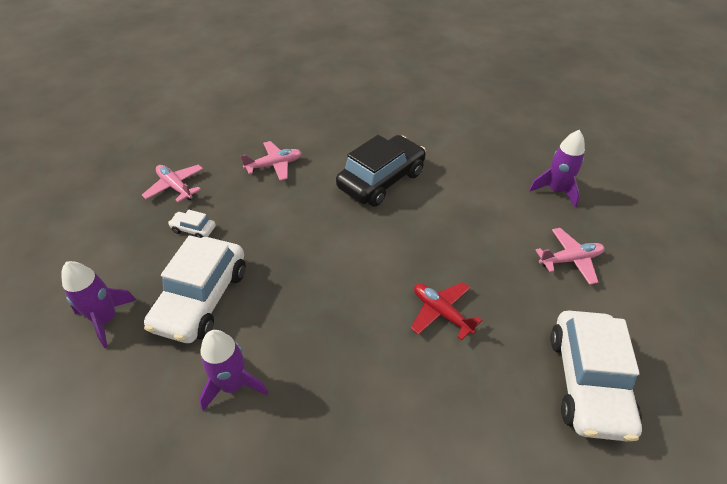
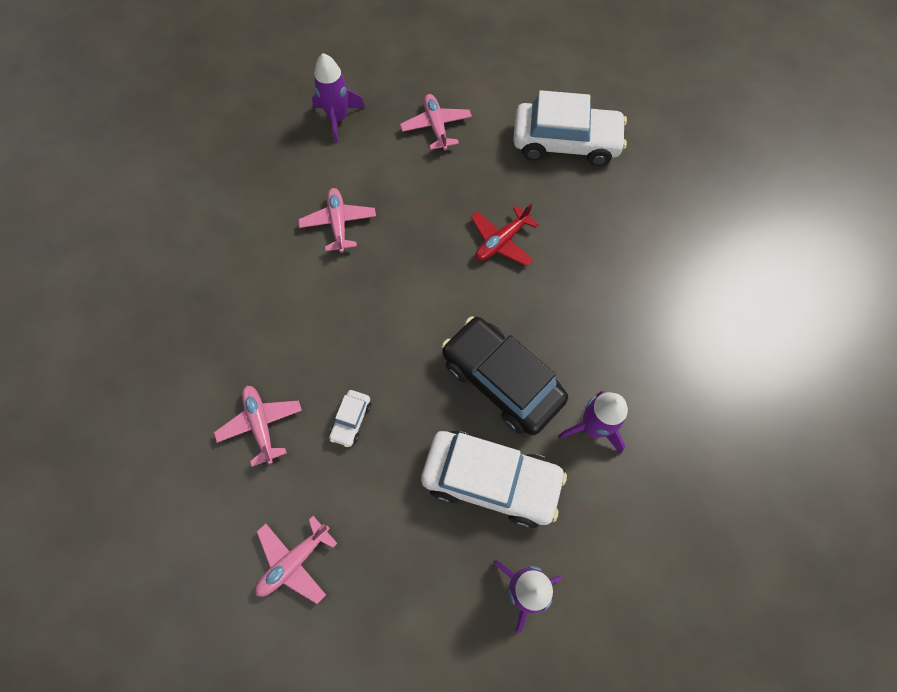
camera: 90 degrees left, 20 degrees up
(194, 229) = (381, 515): white car -> white car (351, 420)
(381, 180) = (305, 290): black car -> black car (501, 381)
(445, 196) = (338, 223): none -> pink plane

